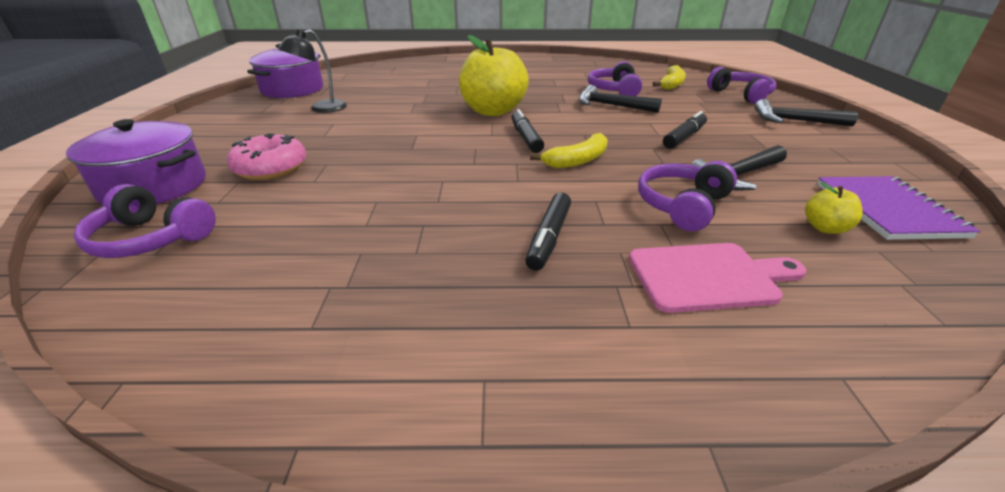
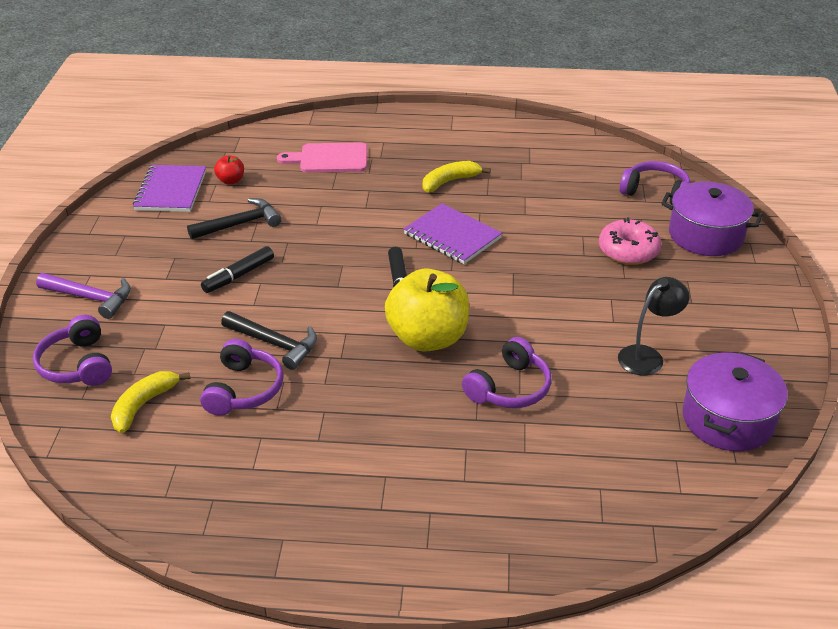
camera: 175 degrees left, 5 degrees up
(475, 174) = (452, 236): none -> purple notebook
(549, 238) = (408, 182): black marker -> none
(577, 160) = (361, 248): yellow banana -> yellow banana (449, 181)
(682, 205) = (307, 200): purple headphones -> purple headphones (509, 388)
(794, 121) = (91, 298): black hammer -> purple hammer
(825, 228) = (231, 181): yellow apple -> red apple

